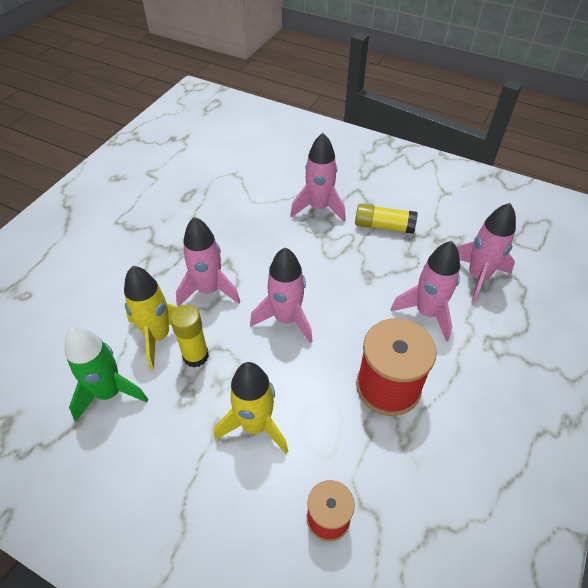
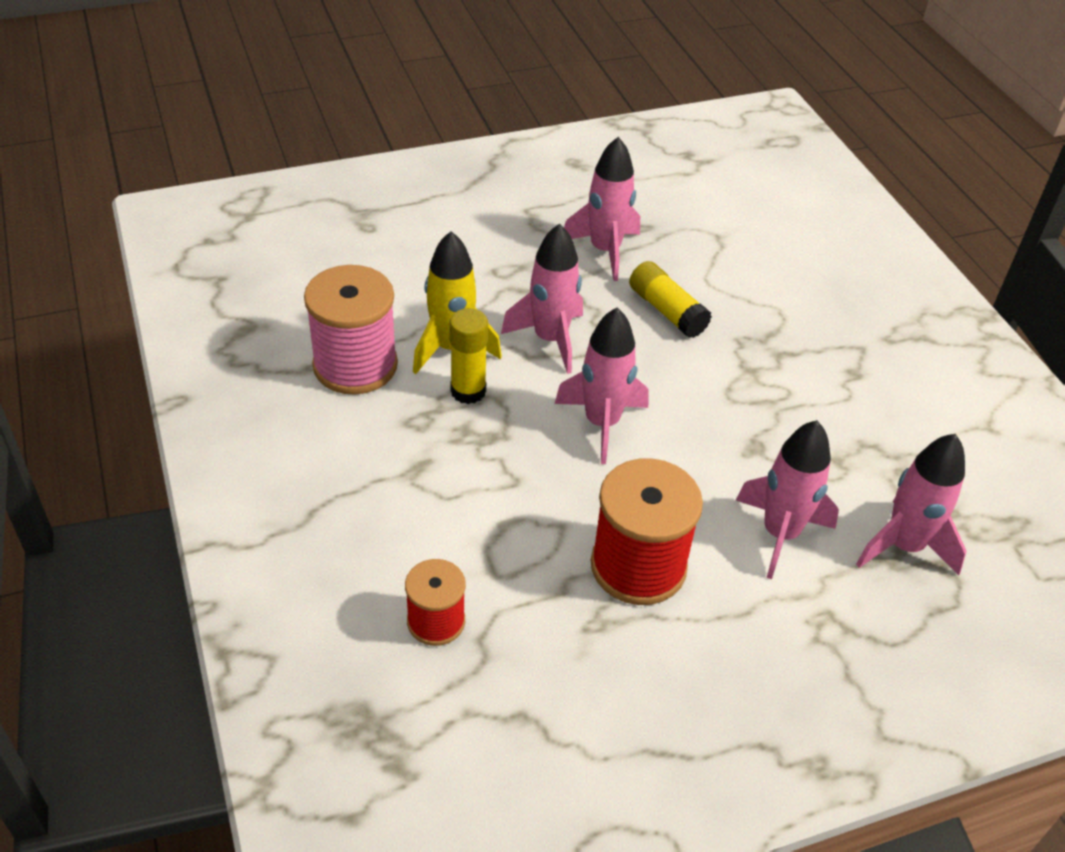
camera: 40 degrees right, 5 degrees down
(109, 392) = (355, 365): green rocket -> pink spool
(255, 425) = (457, 493): yellow rocket -> none
(319, 208) = (781, 337): pink rocket -> pink rocket (605, 251)
(384, 226) = (844, 409): yellow glue stick -> yellow glue stick (666, 311)

